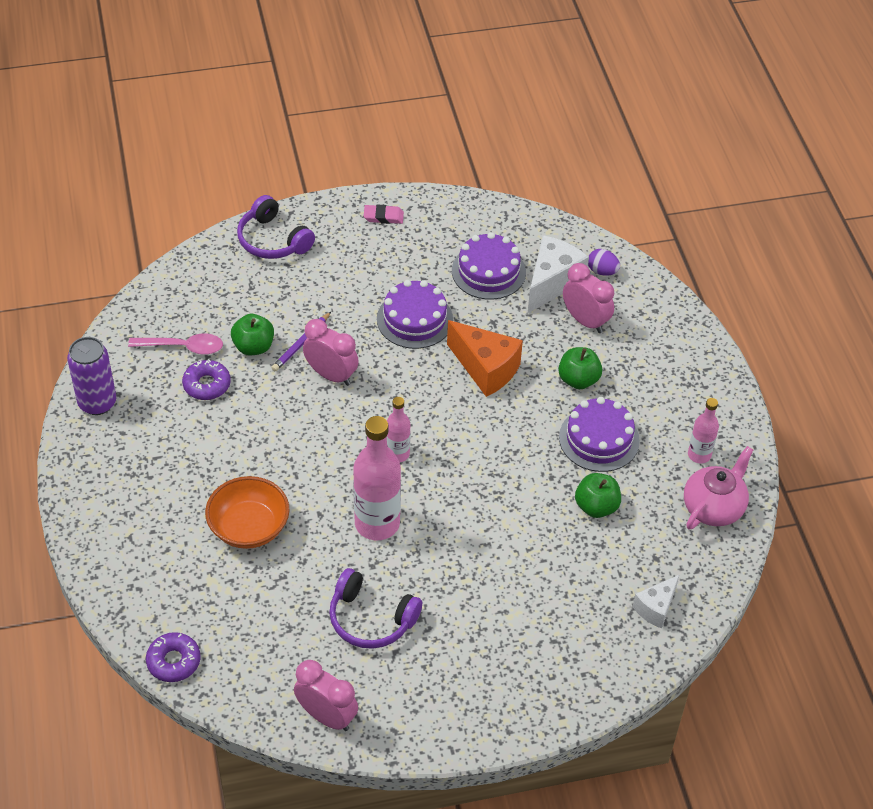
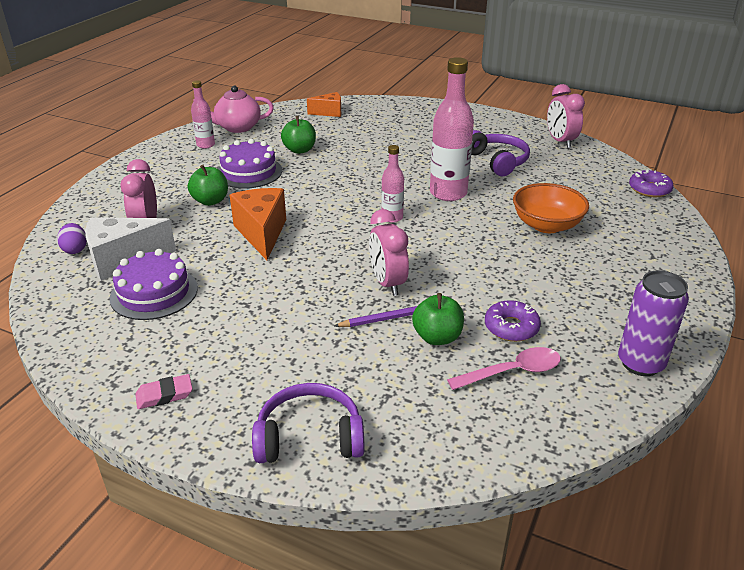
camera: 140 degrees left, 15 degrees down
(183, 347) = (512, 372): pink spoon -> pink spoon turned 120 degrees clockwise
(273, 240) = (309, 437): purple headphones -> purple headphones turned 90 degrees counterclockwise
(383, 217) = (164, 395): pink eraser -> pink eraser turned 60 degrees counterclockwise
(414, 319) = (267, 289): purple cake -> none
(656, 608) = (329, 112): white cheese -> orange cheese

